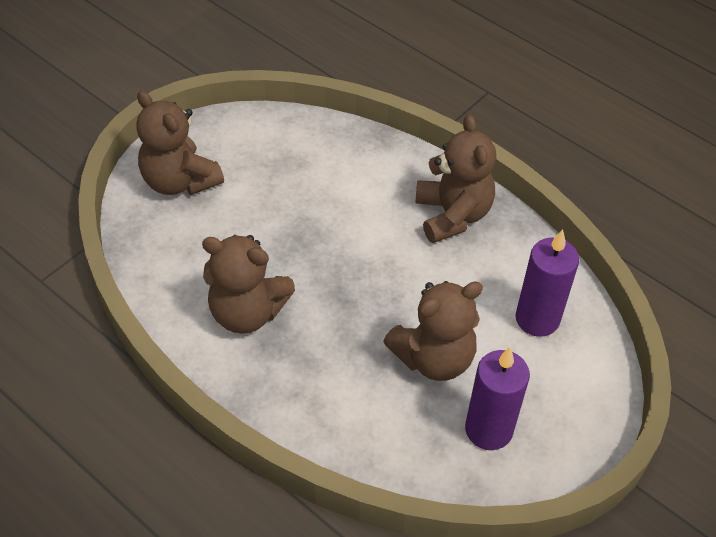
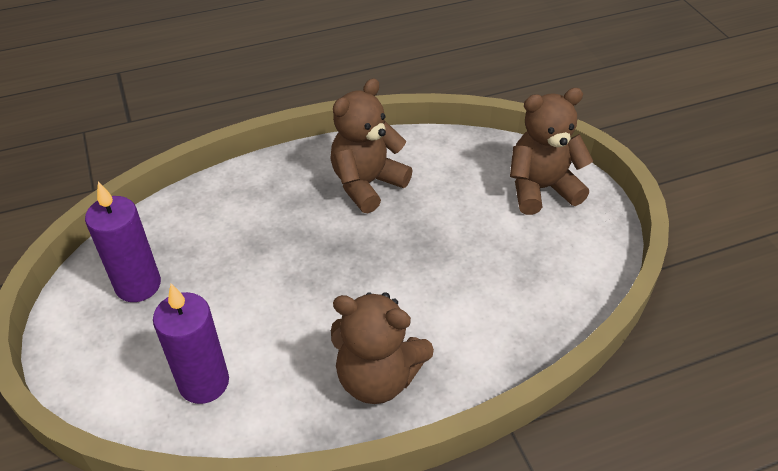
camera: 120 degrees right, 5 degrees down
(434, 358) = (231, 281): brown teddy bear -> none

